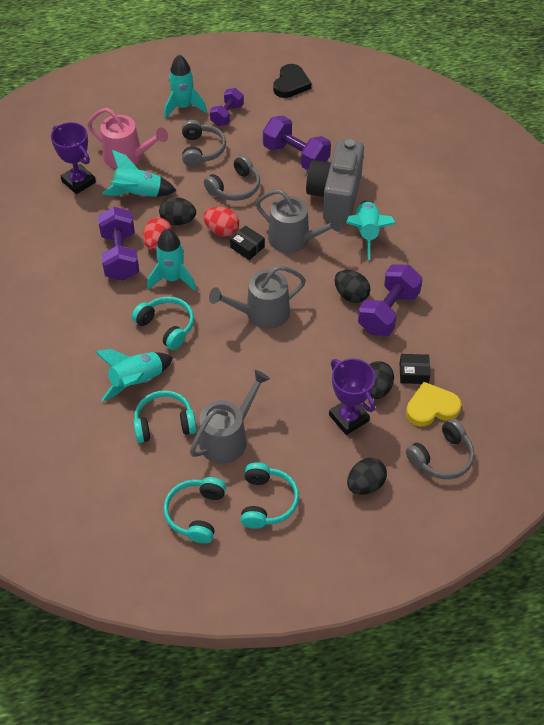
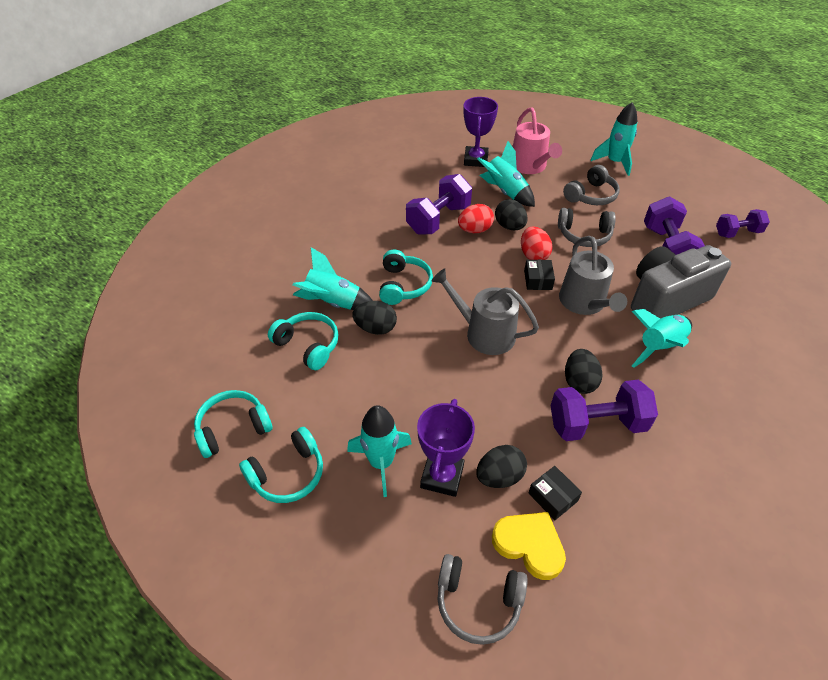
camera: 50 degrees right, 5 degrees down
(172, 278) = (452, 259): turquoise rocket -> turquoise rocket (381, 462)
(227, 115) = (643, 187): purple dumbbell -> purple dumbbell (737, 233)
(227, 438) = (332, 397): grey watering can -> none
(291, 84) = (729, 199): black heart -> none
(365, 485) = (377, 548): black egg -> black egg (375, 328)

